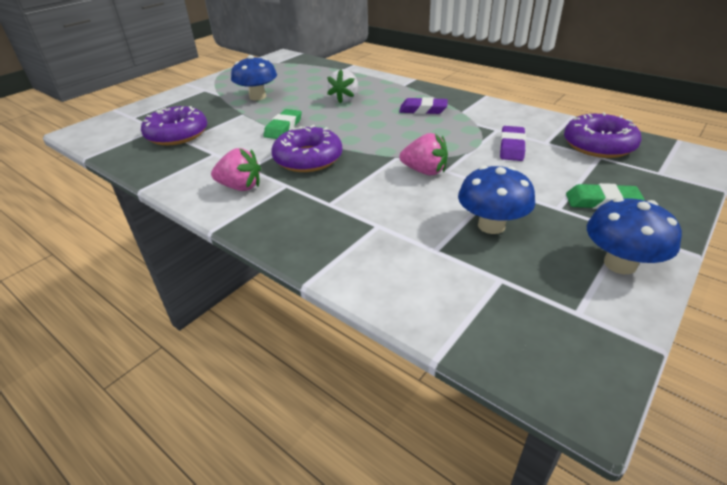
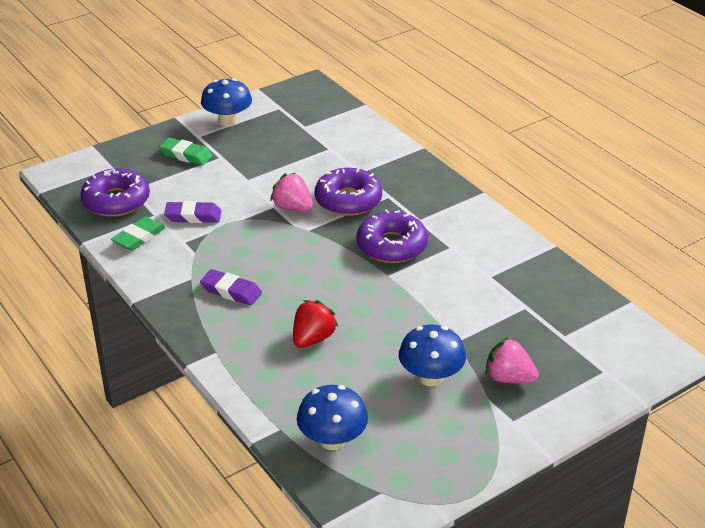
camera: 165 degrees left, 0 degrees up
(177, 134) = (535, 318): purple donut -> purple donut (348, 200)
(240, 187) = (461, 227): pink strawberry -> pink strawberry (509, 378)
(283, 128) = (407, 299): green eraser -> green eraser (139, 237)
(344, 99) = (313, 339): white strawberry -> red strawberry
(491, 225) = (280, 155): blue mushroom -> blue mushroom (332, 440)
(512, 147) = (193, 216): purple eraser -> purple eraser turned 60 degrees clockwise

